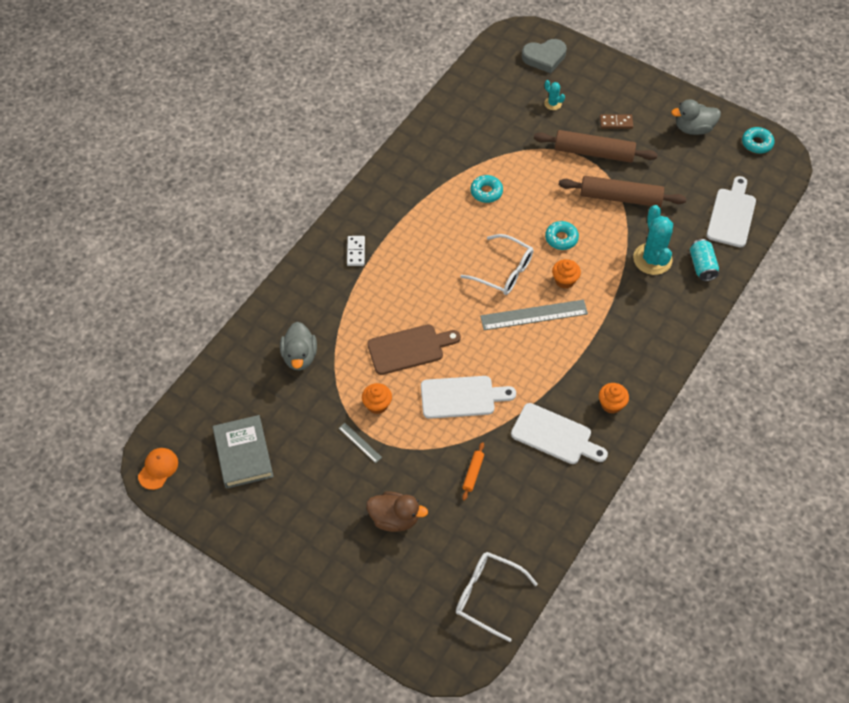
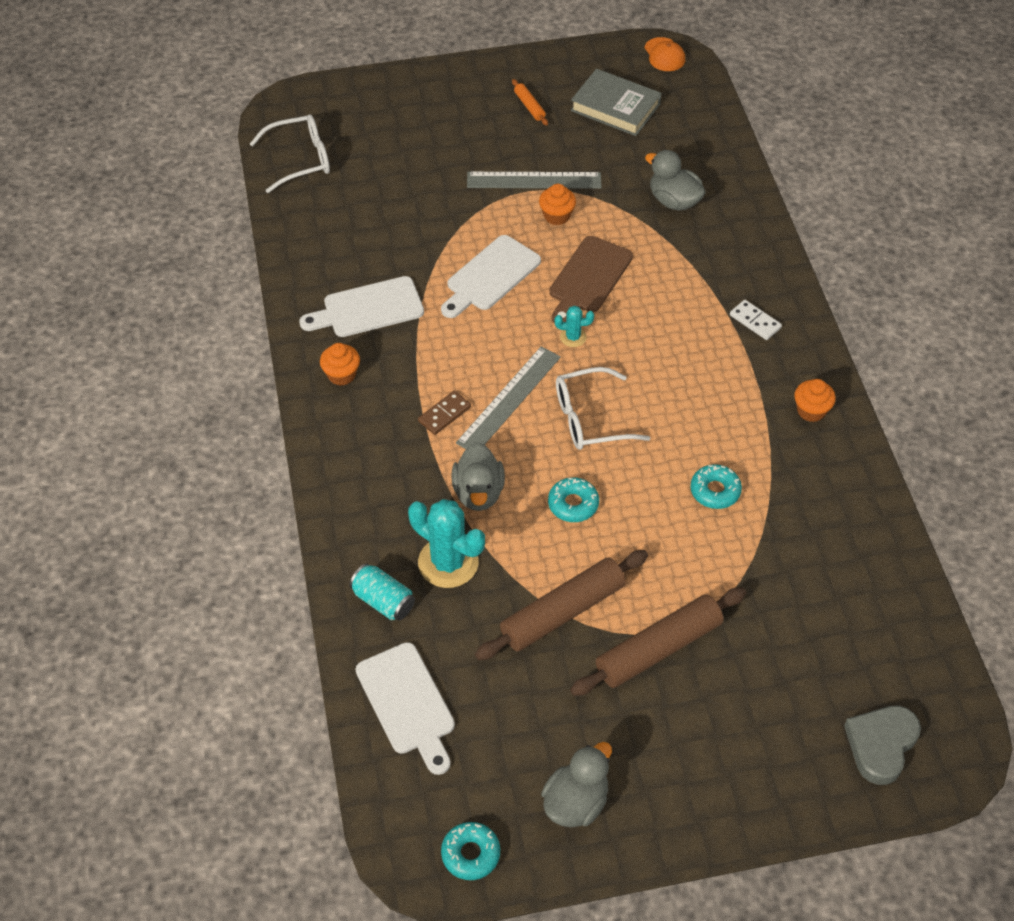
camera: 135 degrees right, 5 degrees down
(360, 442) = (534, 180): grey ruler -> grey ruler, size x2.08
(395, 518) = (437, 154): brown duck -> none
(473, 473) = (409, 228): orange rolling pin -> orange rolling pin (529, 106)
(552, 104) = (785, 678): turquoise cactus -> turquoise cactus (573, 337)
(564, 280) = (517, 460): orange cupcake -> orange cupcake (811, 411)
(602, 280) = (478, 492): none -> grey duck
(616, 123) = (680, 720): brown domino -> brown domino (444, 414)

